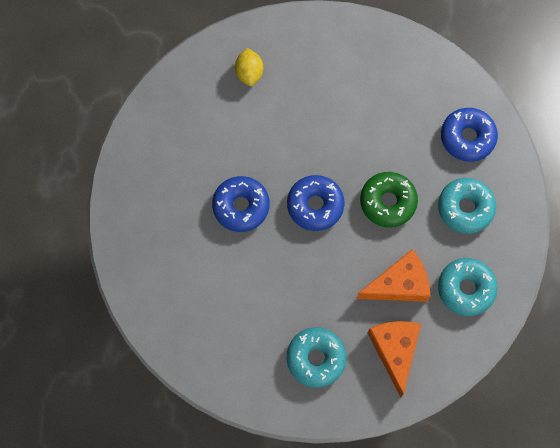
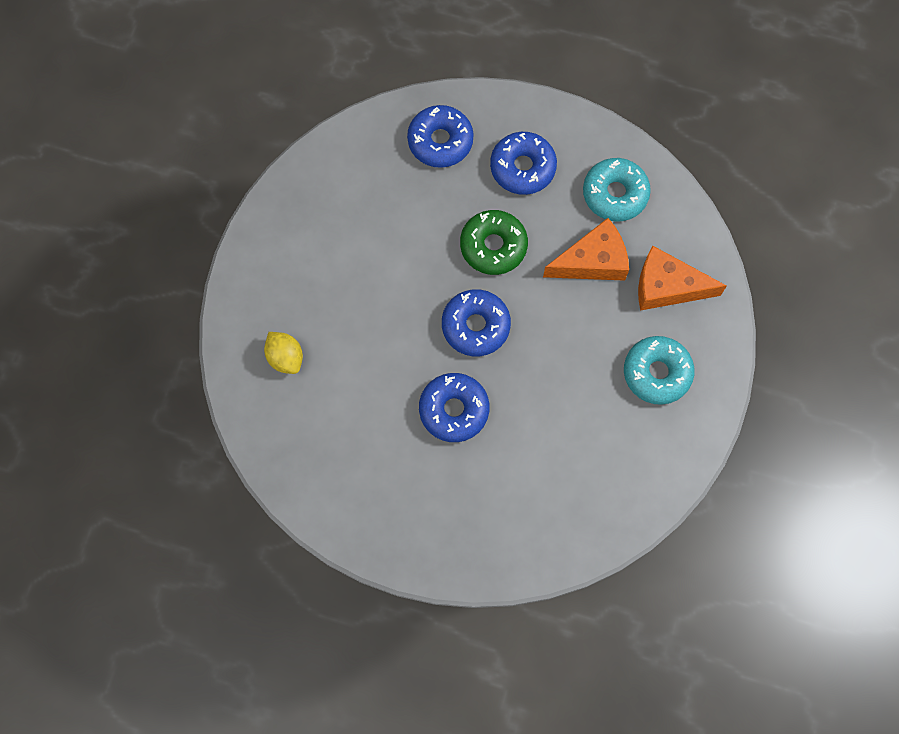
camera: 75 degrees left, 0 degrees up
(249, 73) = (285, 357): yellow lemon -> yellow lemon turned 45 degrees clockwise
(399, 284) = (592, 261): orange cheese -> orange cheese turned 75 degrees clockwise
(465, 208) = (522, 168): turquoise donut -> blue donut

